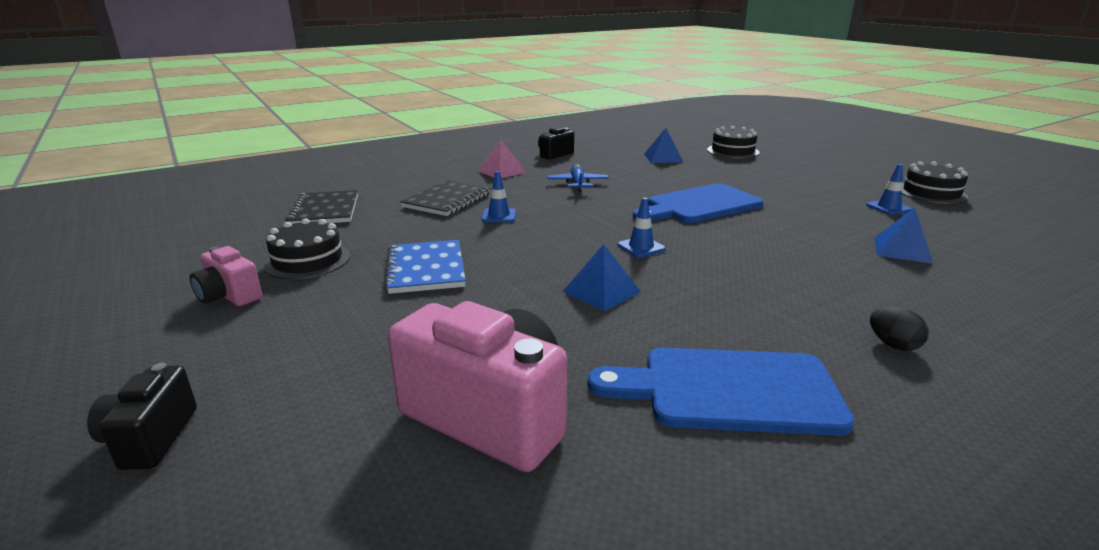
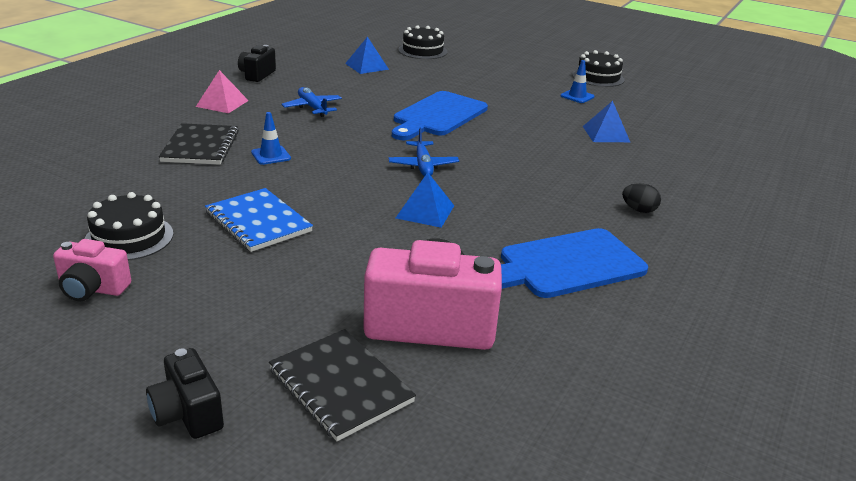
camera: 30 degrees left, 5 degrees up
(325, 210) = (76, 180): black notebook -> black notebook (340, 386)
(641, 247) = (423, 165): blue traffic cone -> blue plane

